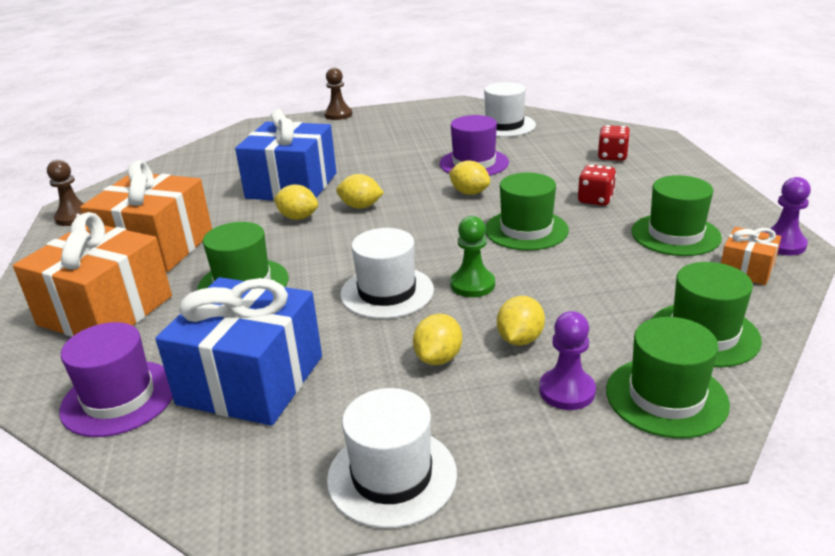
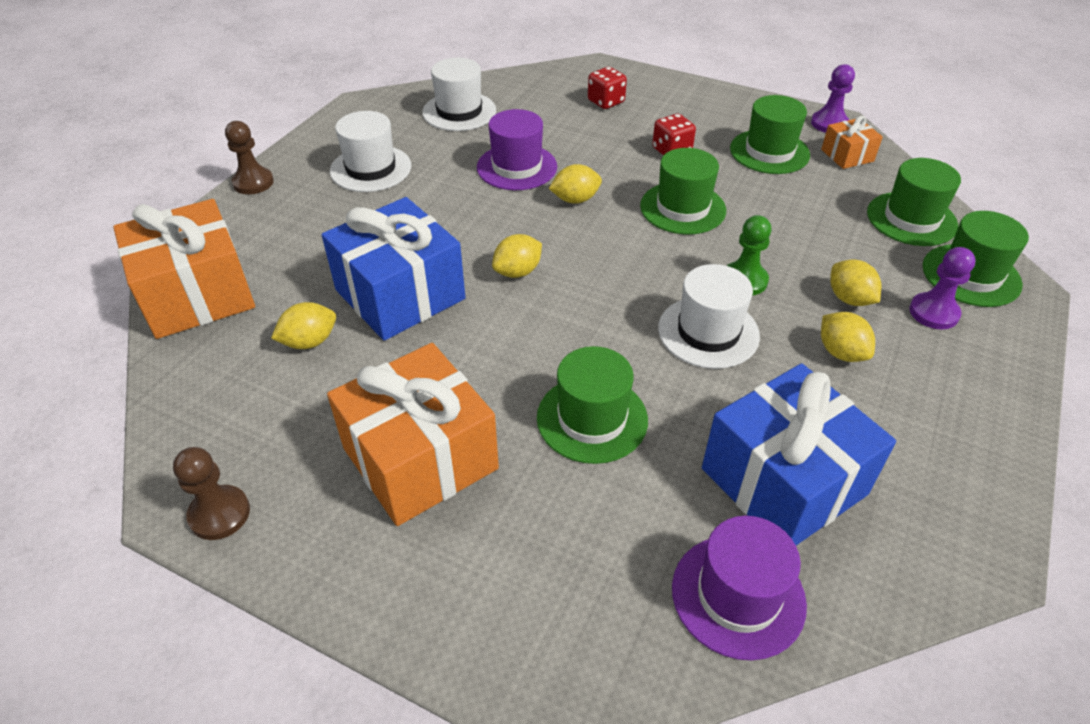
camera: 55 degrees left, 15 degrees up
(106, 310) = (535, 554): orange gift -> orange gift (197, 294)
(298, 217) = (487, 322): yellow lemon -> yellow lemon (309, 342)
(392, 476) = (979, 450): white hat -> white hat (371, 168)

